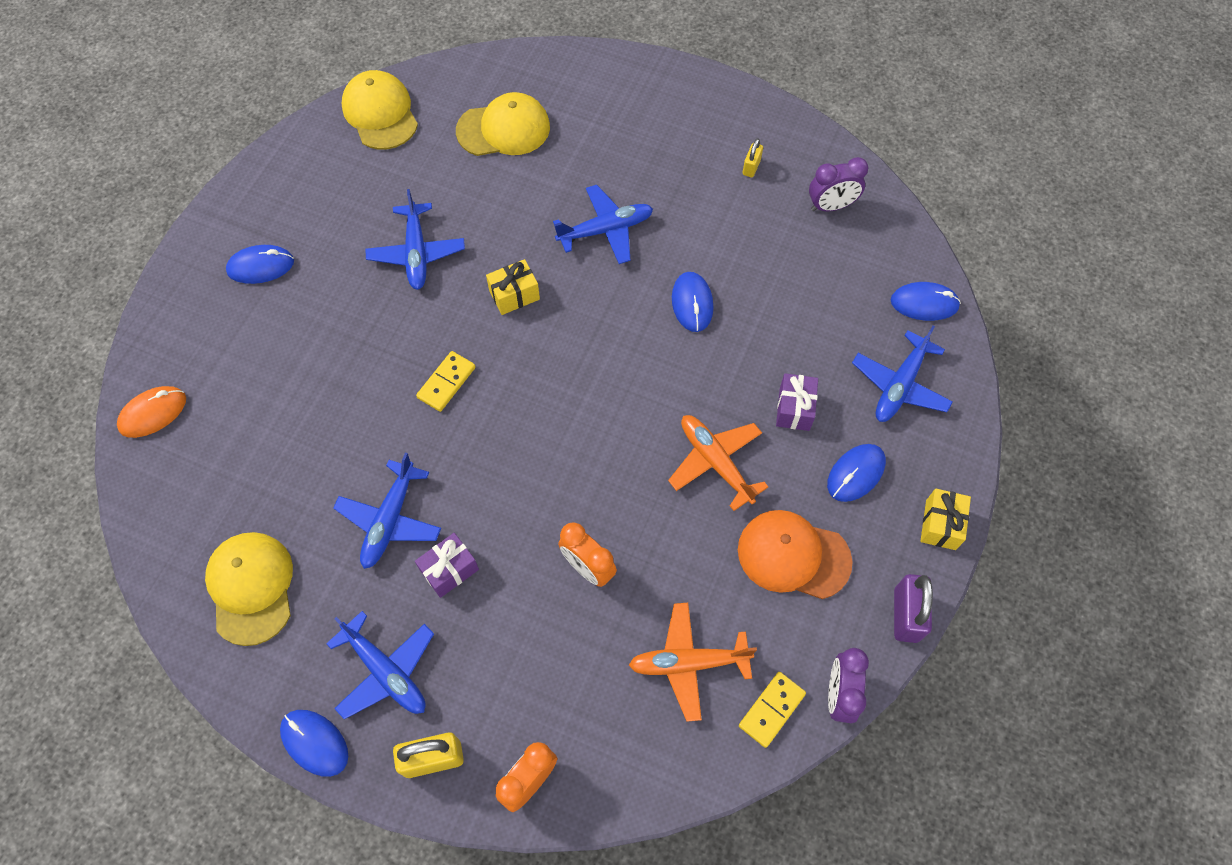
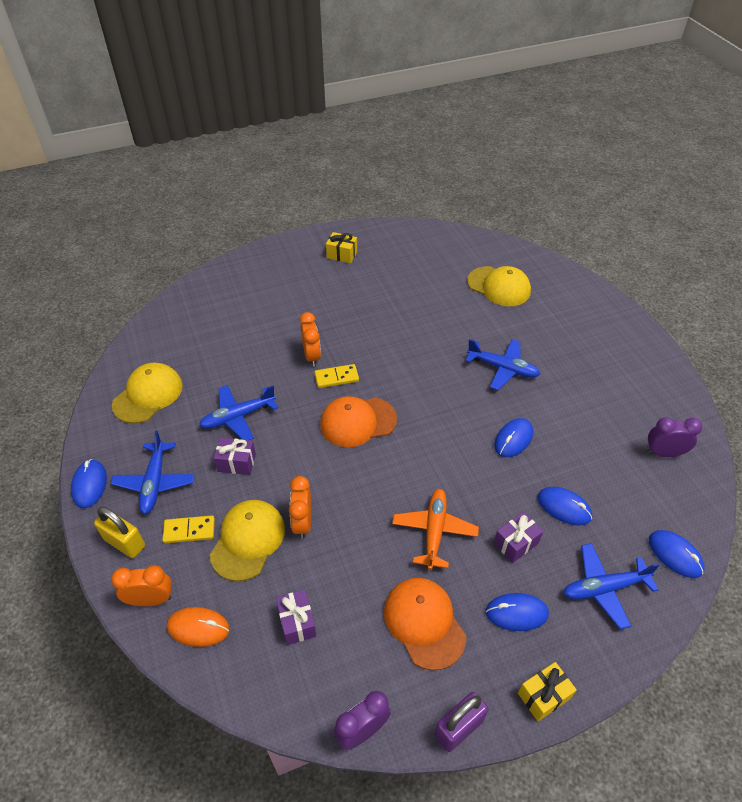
camera: 45 degrees right, 15 degrees down
(153, 413) = (199, 294): orange mouse -> orange mouse (198, 628)
(261, 266) = (312, 268): blue mouse -> blue mouse (564, 507)
(380, 113) = (442, 241): yellow cap -> yellow cap (248, 540)
(390, 380) = (312, 356): none -> orange clock
(416, 253) = (390, 311): blue plane -> none
(514, 295) = (417, 363): yellow gift -> yellow gift (342, 255)
(524, 414) = (357, 422): none -> orange cap
(688, 663) = (297, 622): orange plane -> purple gift
(751, 167) = (630, 397): yellow padlock -> none
(771, 709) = (313, 696): yellow domino -> yellow domino (189, 530)
(831, 206) = (663, 453): purple clock -> purple clock turned 150 degrees clockwise

